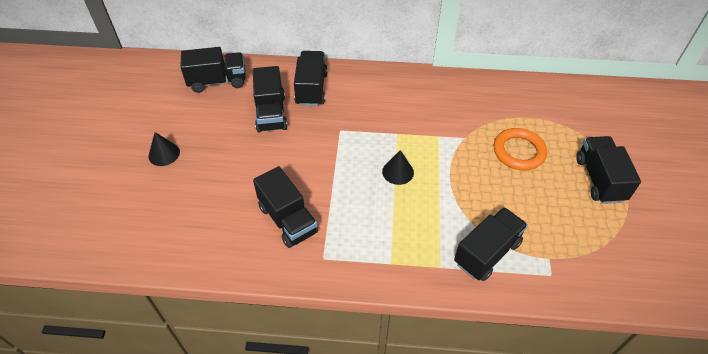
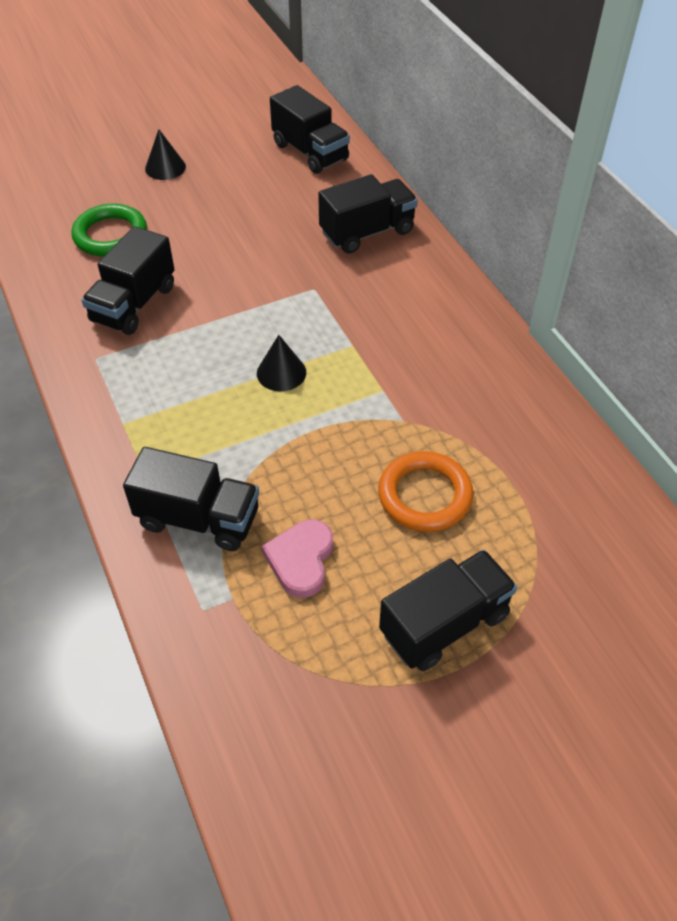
camera: 60 degrees right, 0 degrees up
(208, 208) = (110, 235): none -> green ring
(271, 113) = (293, 217): black truck -> none
(537, 218) = (301, 560): none -> pink heart

